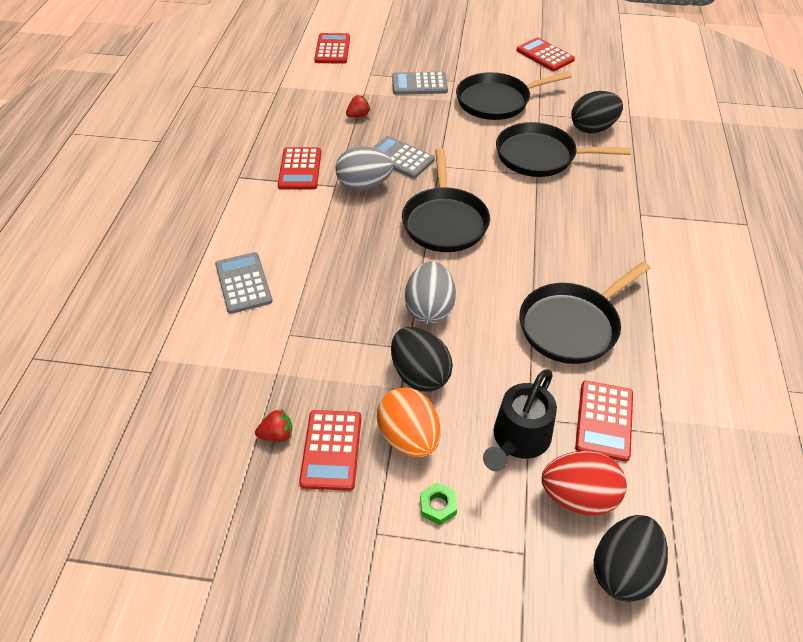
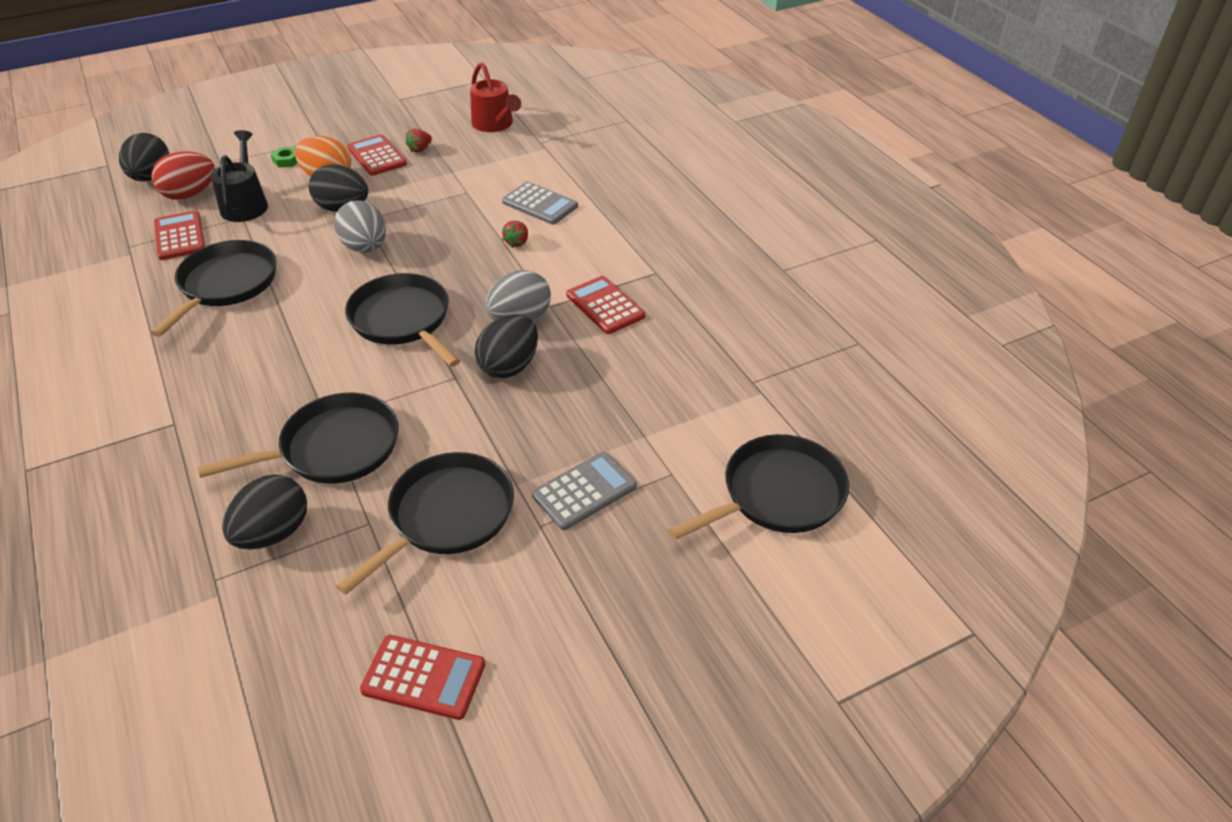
camera: 145 degrees right, 5 degrees down
(159, 435) = (495, 124): none -> red watering can
(332, 49) = (777, 494): red calculator -> black pan
(358, 115) = (614, 398): red strawberry -> red strawberry (517, 242)
(400, 158) = (509, 366): grey calculator -> black egg

